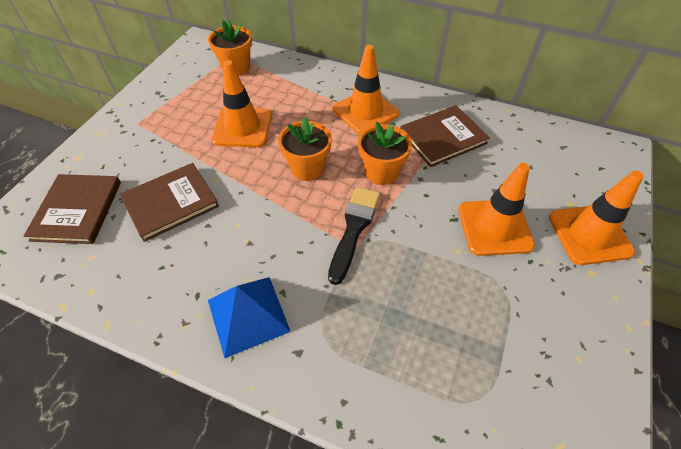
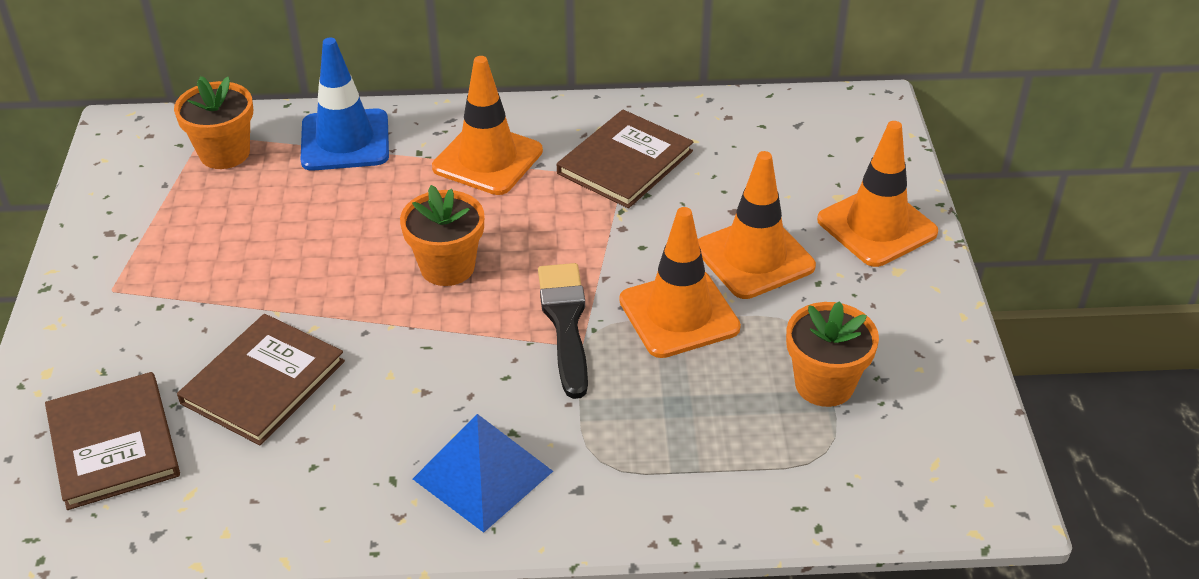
camera: 25 degrees left, 10 degrees down
(242, 127) = (303, 241): orange traffic cone -> orange traffic cone (679, 314)
(298, 79) = (345, 140): none -> blue traffic cone
(381, 172) = (561, 237): orange flower pot -> orange flower pot (824, 384)

